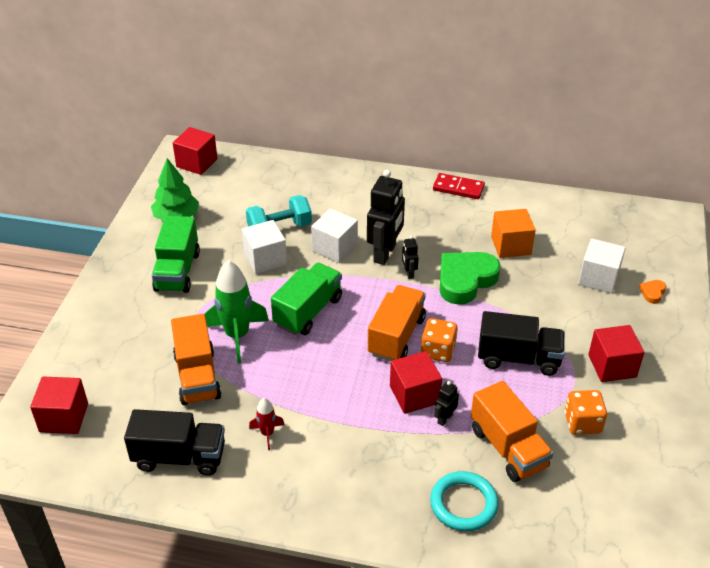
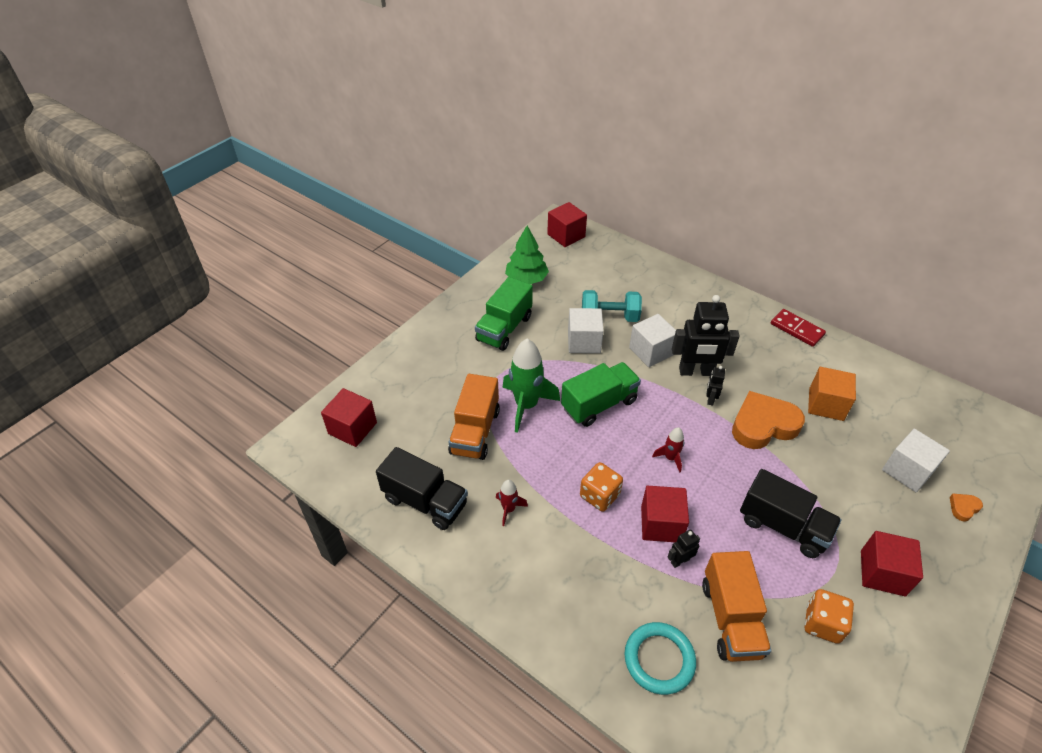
camera: 25 degrees right, 5 degrees up
(385, 253) = (696, 372): black robot -> black robot turned 45 degrees clockwise
(396, 336) = (670, 458): orange truck -> red rocket
(438, 351) = (704, 488): orange dice -> orange dice (599, 495)
(465, 280) = (763, 425): green heart -> orange heart

